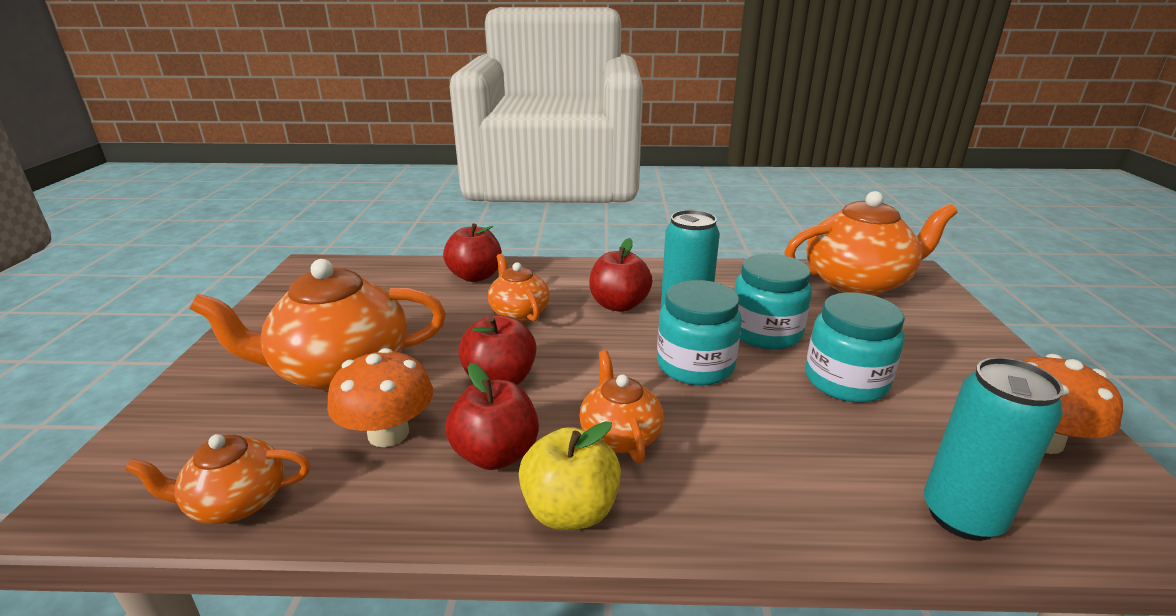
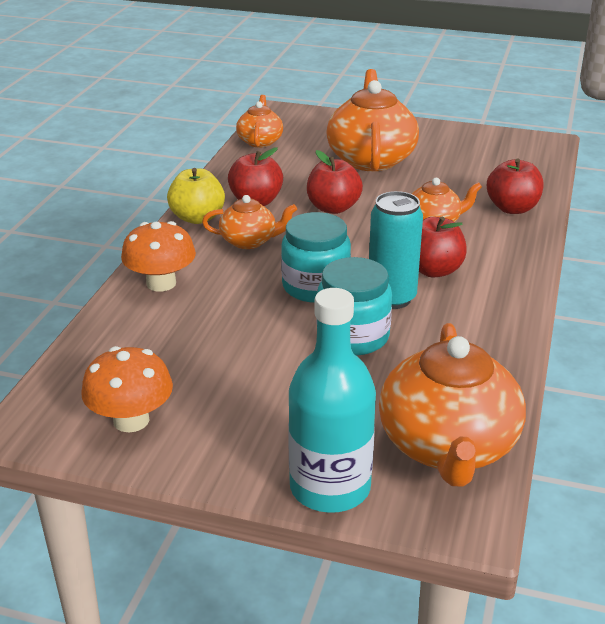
camera: 105 degrees right, 5 degrees up
(388, 433) = (293, 173): orange mushroom -> orange mushroom (161, 283)
(845, 381) = (257, 353): turquoise jar -> none
(959, 319) = (330, 487): none -> turquoise bottle
(962, 516) = (99, 342): turquoise can -> none

